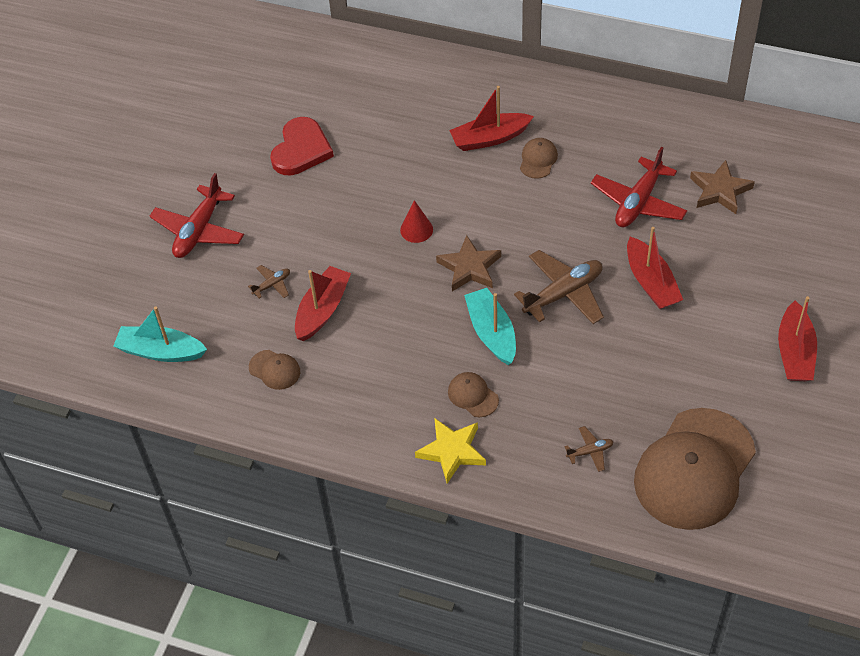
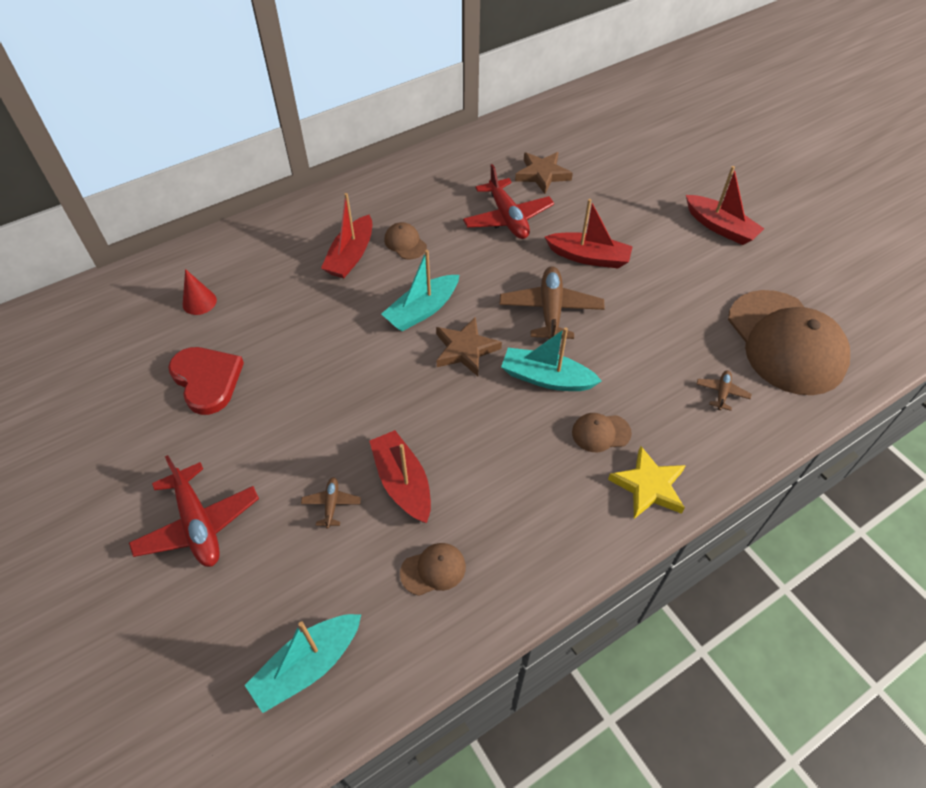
camera: 55 degrees left, 0 degrees up
(416, 229) = (388, 358): red cone -> red cone (199, 302)
(481, 217) = (422, 310): none -> turquoise boat

